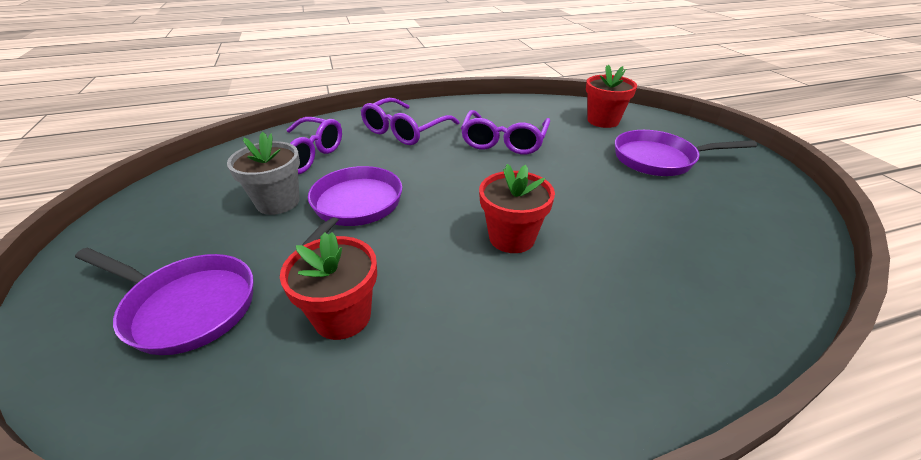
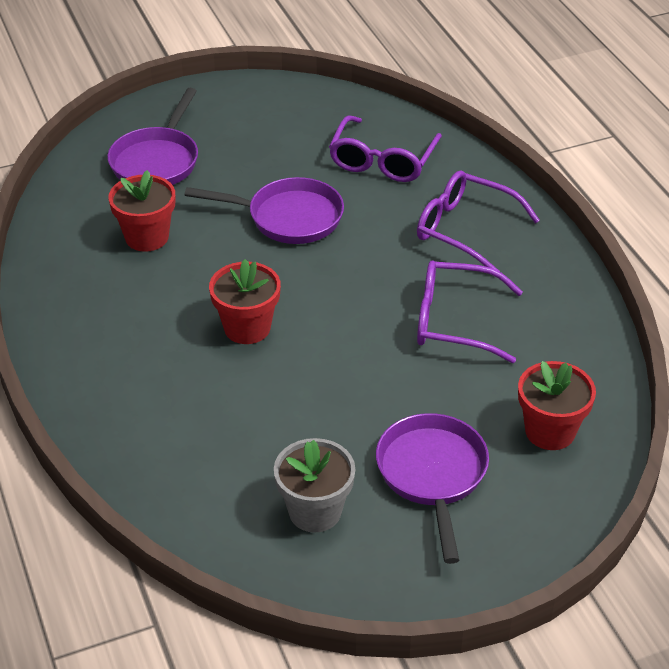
camera: 85 degrees right, 5 degrees up
(278, 202) = (292, 168): grey flower pot -> grey flower pot (315, 511)

